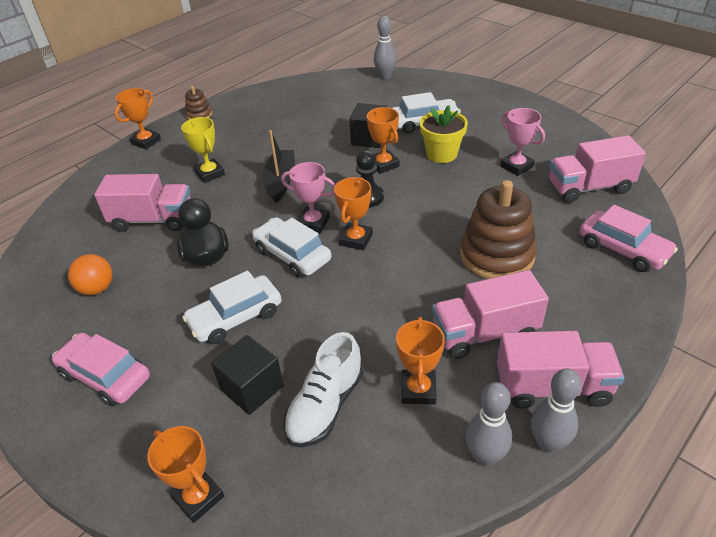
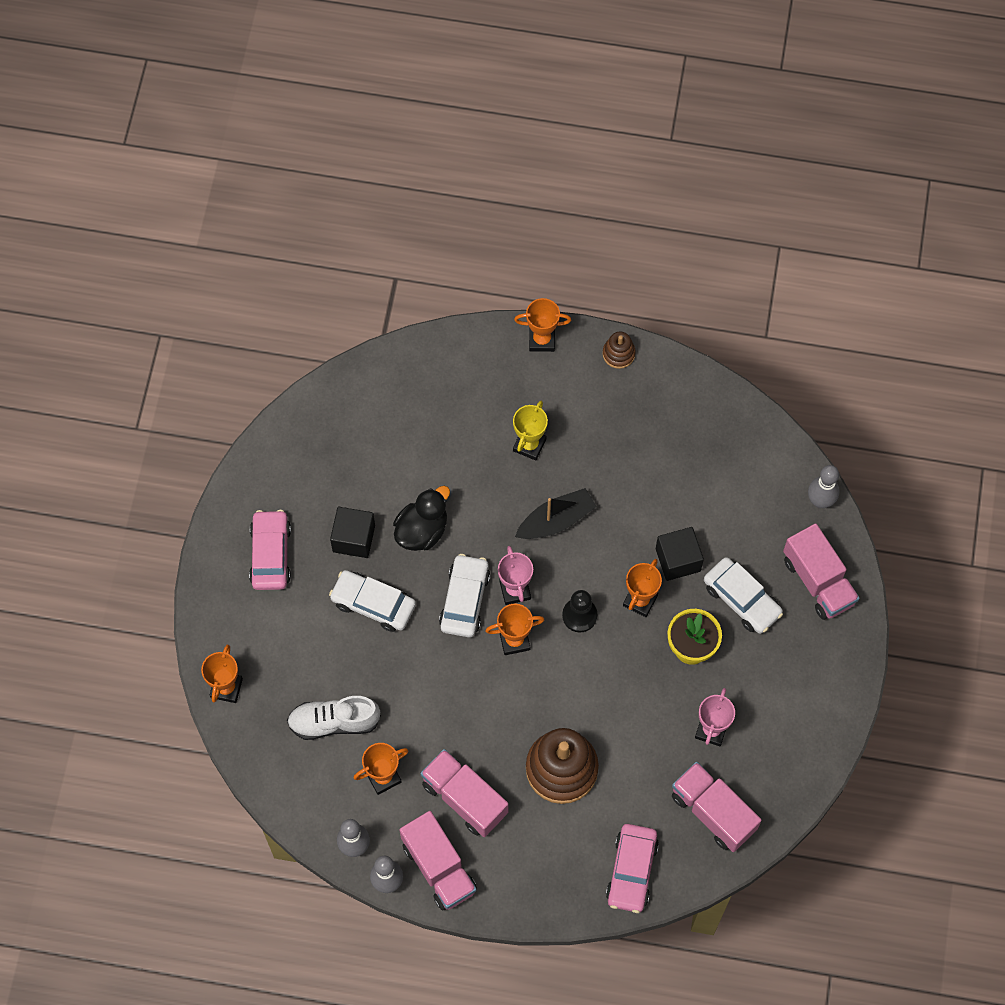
camera: 55 degrees right, 25 degrees up
(97, 289) = (339, 474): orange ball -> none
(153, 220) = (438, 448): pink truck -> pink truck (818, 581)
(252, 388) = (319, 663): black cube -> black cube (354, 538)

